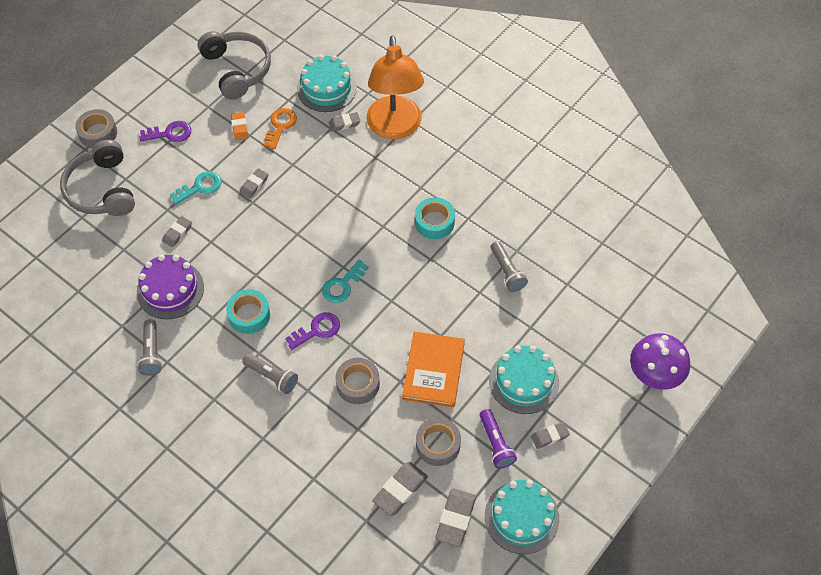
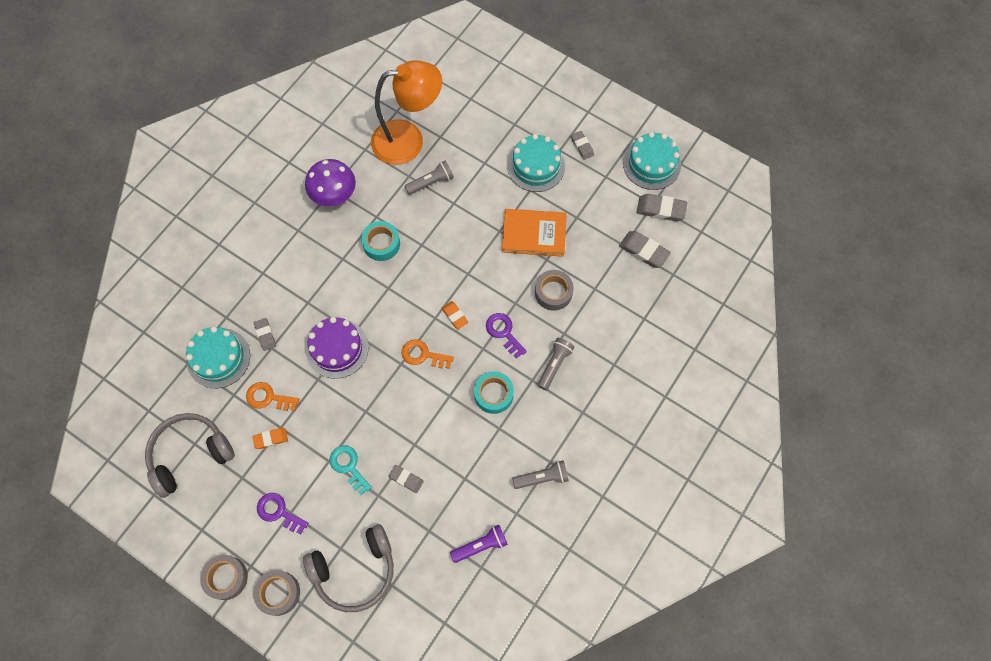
camera: 95 degrees left, 10 degrees up
(170, 133) = (278, 512): purple key -> purple key turned 45 degrees counterclockwise
(170, 289) = (472, 473): purple cake -> purple cake (337, 348)
(254, 185) = (344, 413): grey eraser -> none
(303, 254) = (423, 355): none -> orange key
(342, 285) = (455, 316): turquoise key -> orange eraser
(395, 128) = (271, 287): orange lamp -> orange lamp (409, 140)
(438, 444) = (600, 226): grey tape -> grey tape (226, 578)
(495, 443) = (593, 184): purple flashlight -> purple flashlight (481, 545)
(654, 374) = (518, 75): purple mushroom -> purple mushroom (334, 195)

